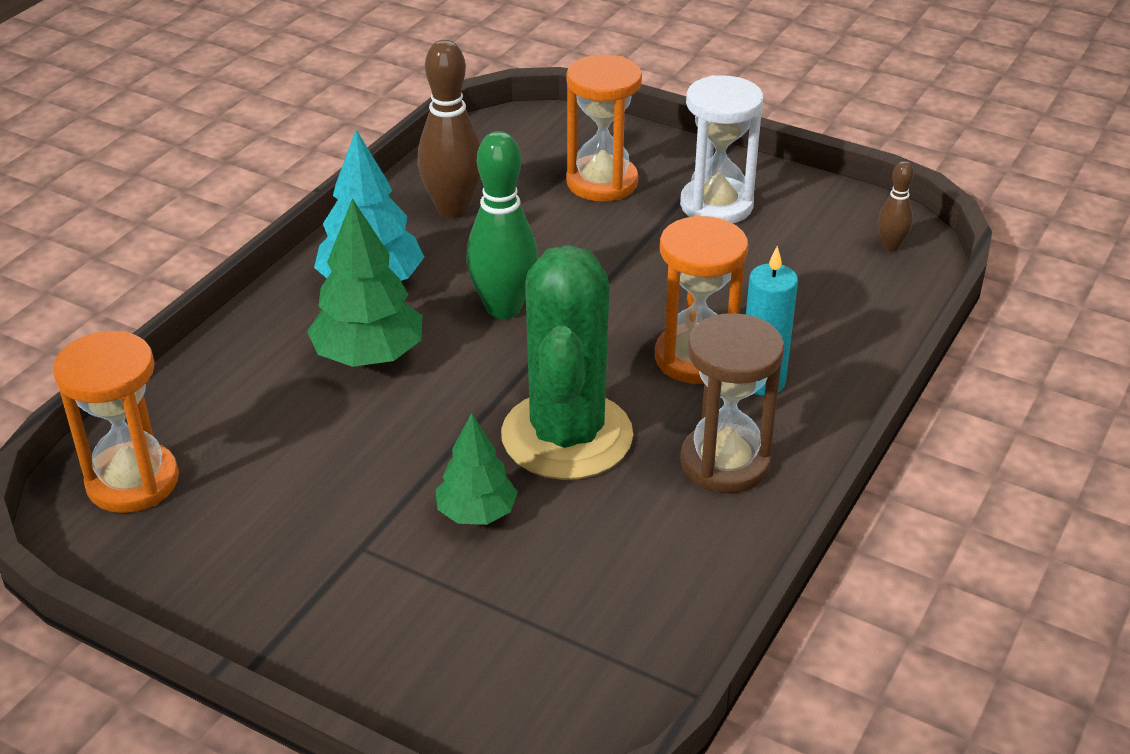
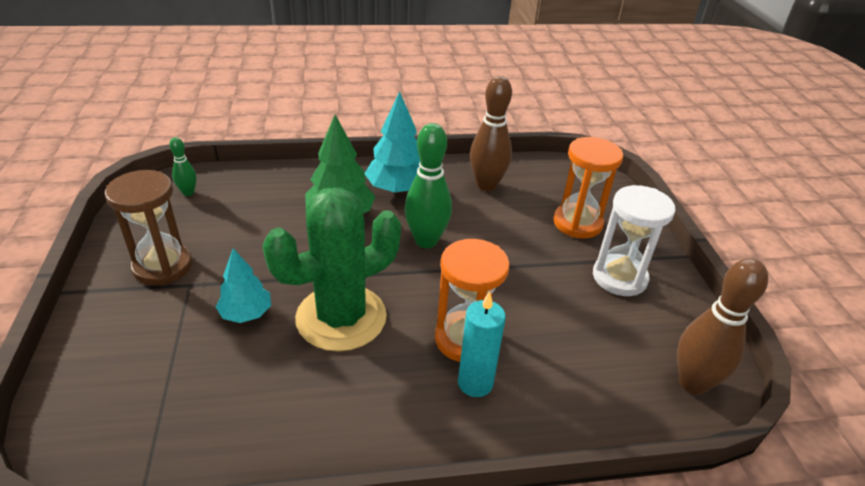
camera: 50 degrees right, 0 degrees up
(133, 482) = (188, 192): orange hourglass -> green bowling pin
(476, 513) = (246, 313): green tree -> turquoise tree
(725, 462) = (378, 403): brown hourglass -> brown hourglass (162, 266)
(891, 246) = (693, 383): brown bowling pin -> brown bowling pin, size x1.95

